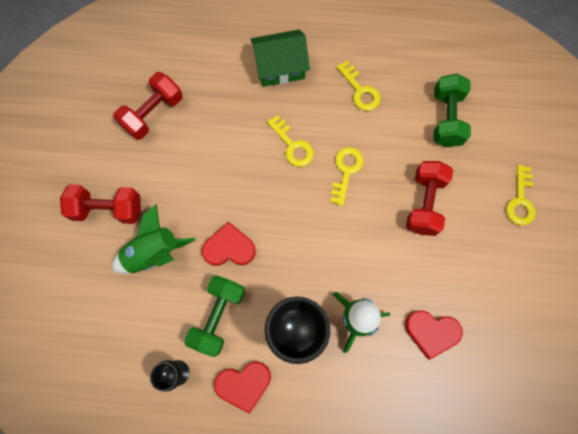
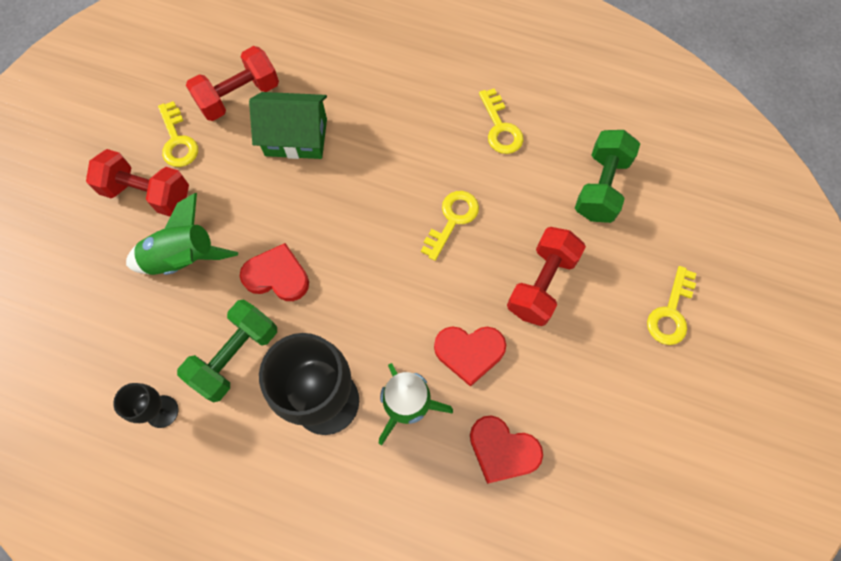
camera: 15 degrees right, 5 degrees down
(244, 384) = (239, 449): red heart -> red heart (469, 352)
(280, 67) = (409, 78): green house -> green house (296, 137)
(292, 145) = (395, 173): yellow key -> yellow key (177, 141)

